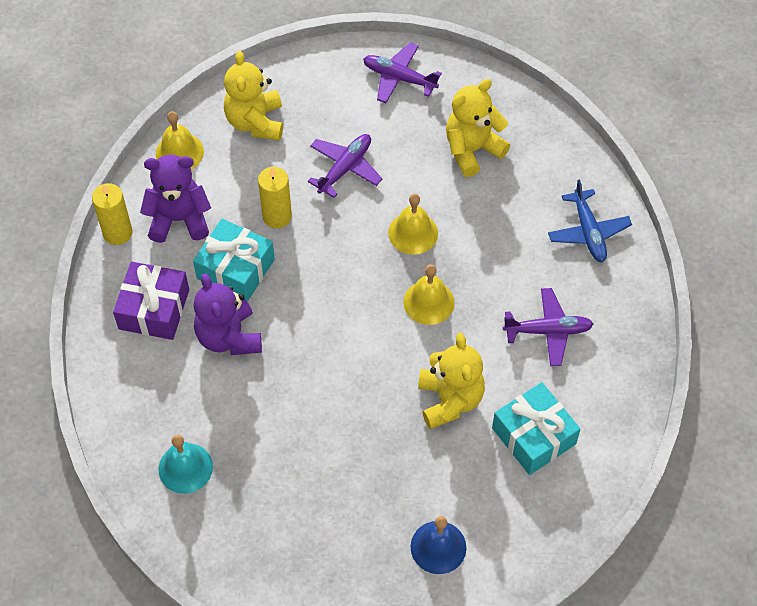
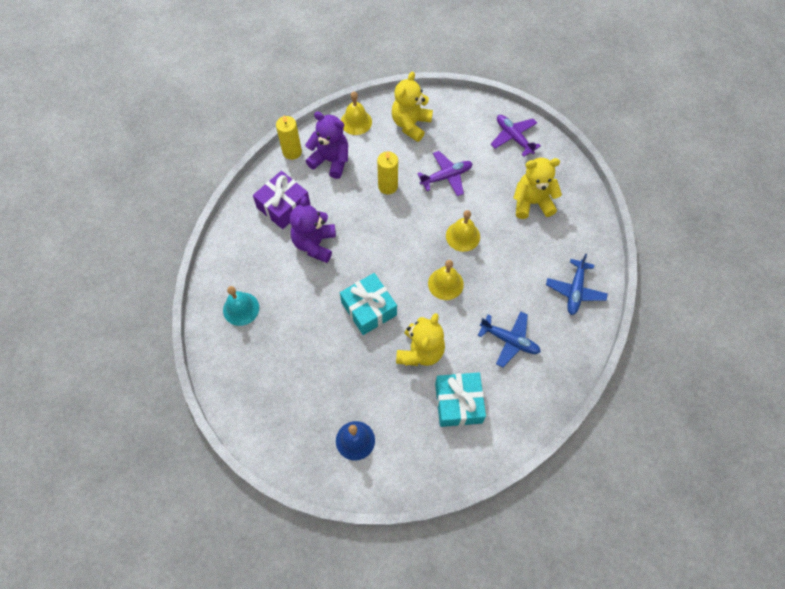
camera: 30 degrees right, 5 degrees up
(235, 269) = (344, 205): turquoise gift -> turquoise gift (369, 309)
(548, 331) = (509, 340): purple plane -> blue plane

